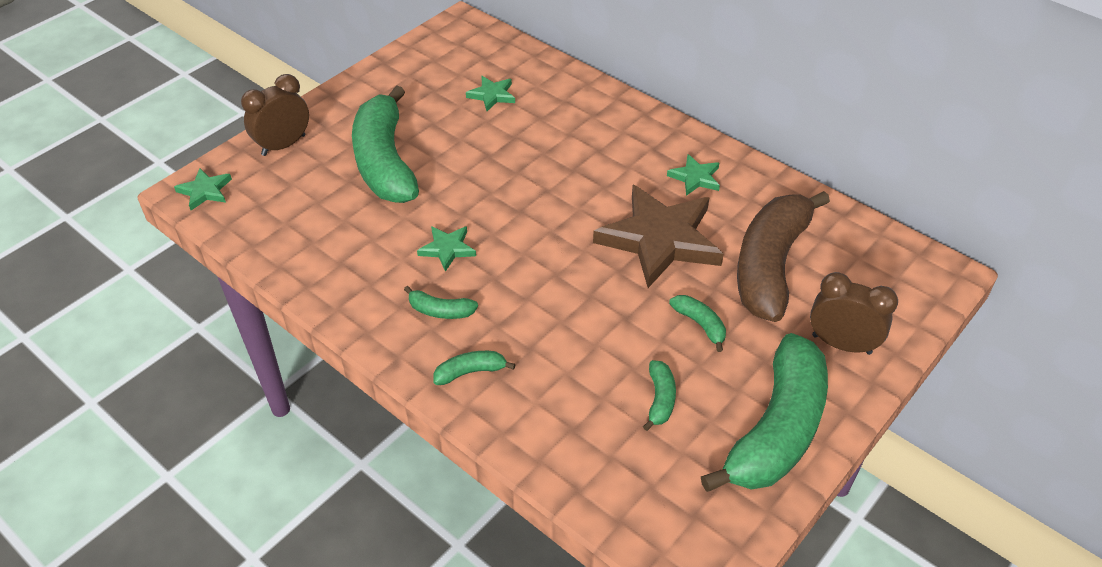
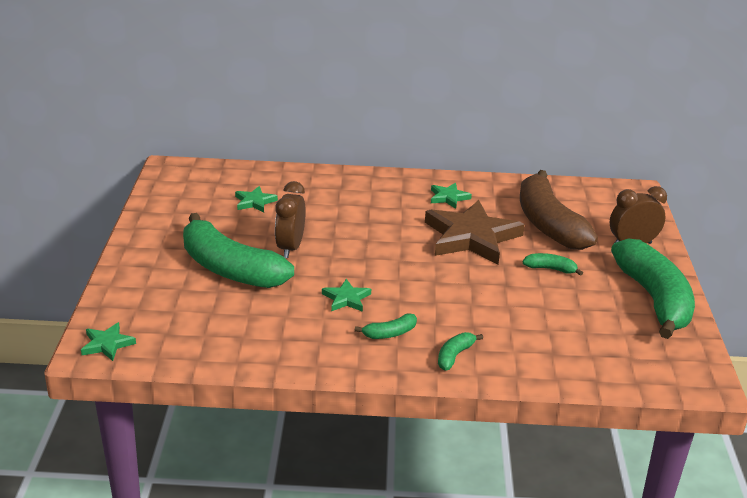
camera: 40 degrees left, 15 degrees down
(283, 145) = (133, 290): brown clock -> brown clock (290, 248)
(660, 399) = (579, 315): green banana -> none

